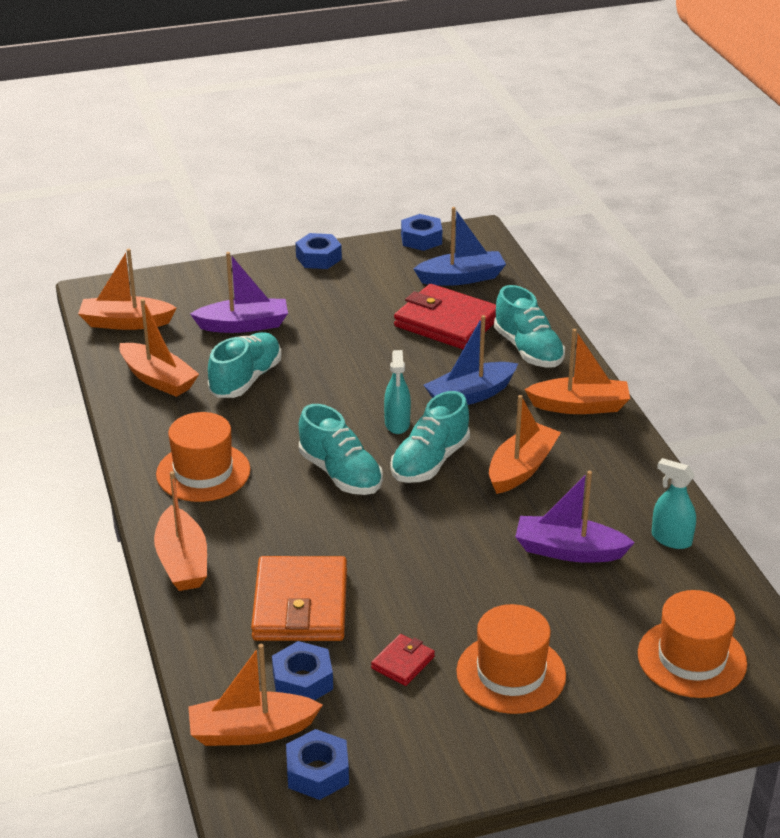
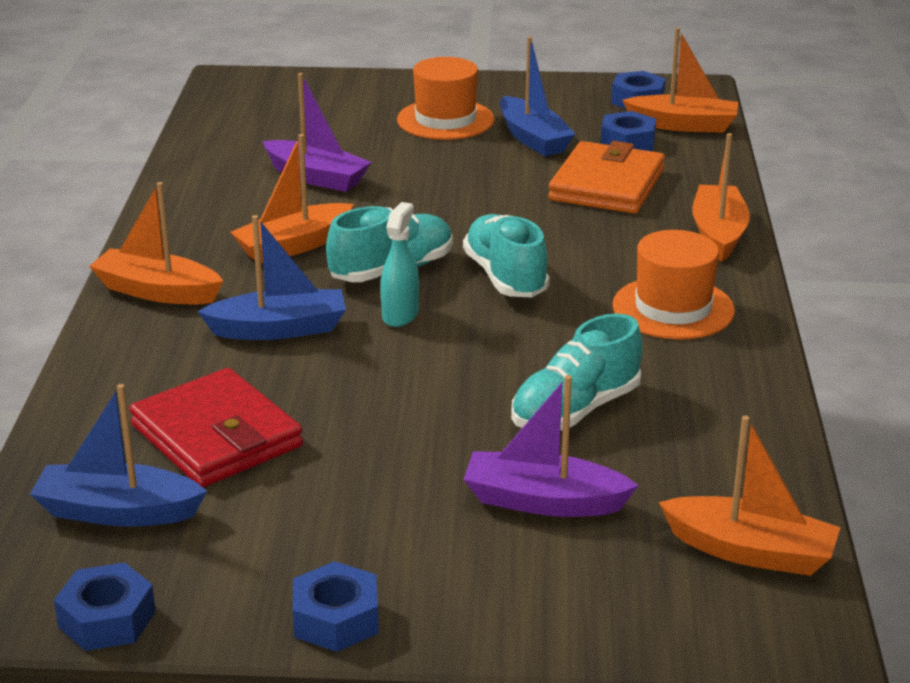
camera: 160 degrees left, 5 degrees down
(158, 379) = (709, 437): orange boat -> none
(403, 662) = (533, 139): red wallet -> blue boat
(528, 350) = (142, 370): turquoise shoe -> none
(671, 539) = (209, 169): turquoise spray bottle -> none
(691, 658) = (288, 104): orange hat -> none

